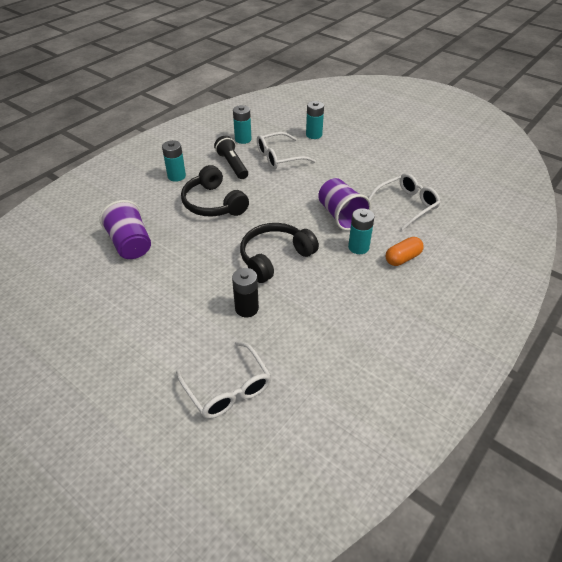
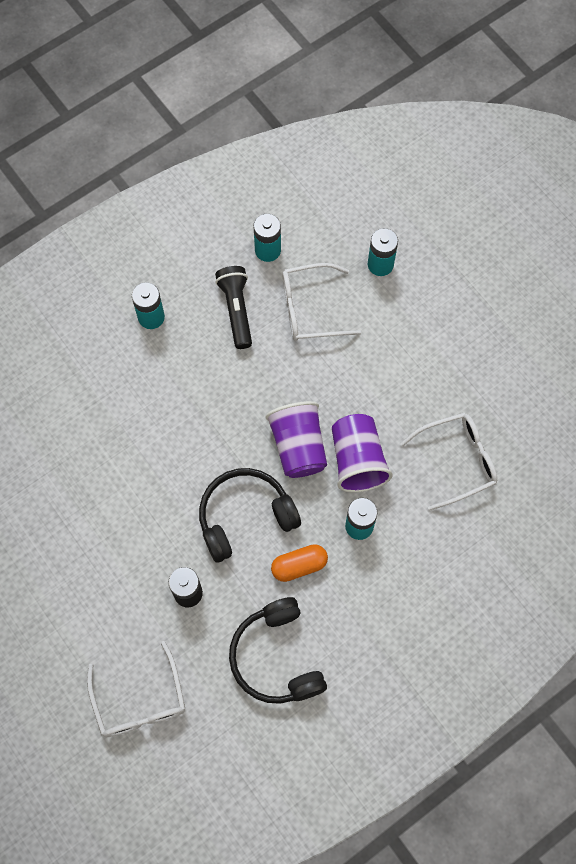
camera: 15 degrees right, 25 degrees up
(130, 244) = (67, 445): purple cup -> purple cup (298, 447)
(213, 203) = (190, 390): black headphones -> black headphones (276, 657)
(402, 258) = (409, 561): orange capsule -> orange capsule (299, 566)

